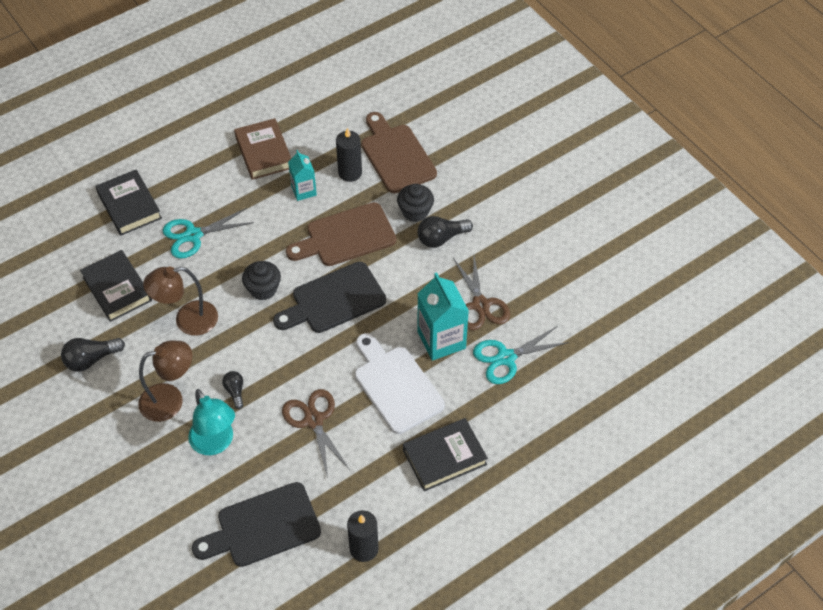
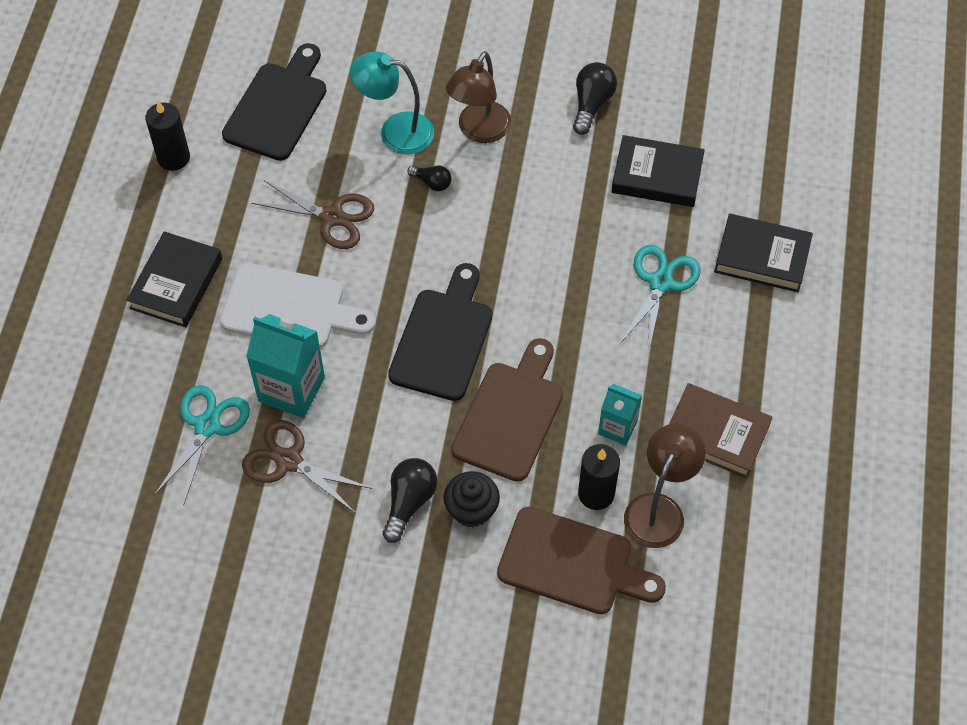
camera: 135 degrees right, 5 degrees up
(187, 321) = (555, 203): brown lamp -> brown lamp (659, 509)
(263, 289) = (524, 290): black cupcake -> none

